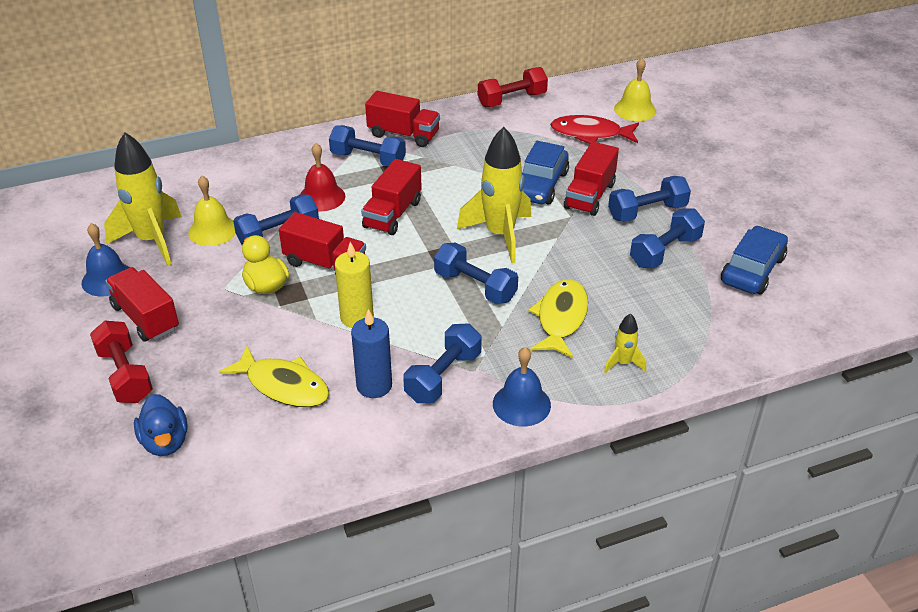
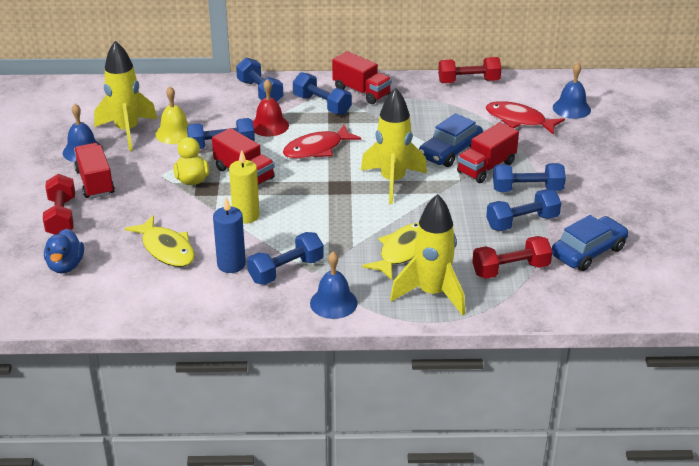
camera: 20 degrees right, 5 degrees down
(392, 214) = (317, 149): red truck -> red fish
(475, 286) = (349, 214): blue dumbbell -> blue dumbbell (260, 92)
(623, 363) = (432, 294): yellow rocket -> yellow rocket, size x2.14
(635, 109) = (571, 108): yellow bell -> blue bell
(687, 311) = (510, 269): none -> red dumbbell

